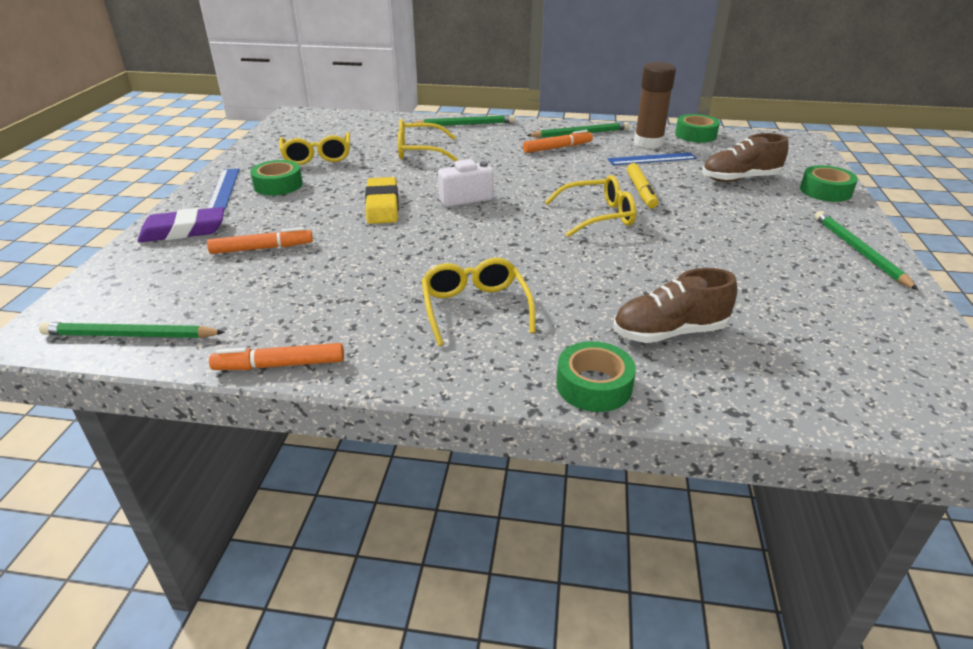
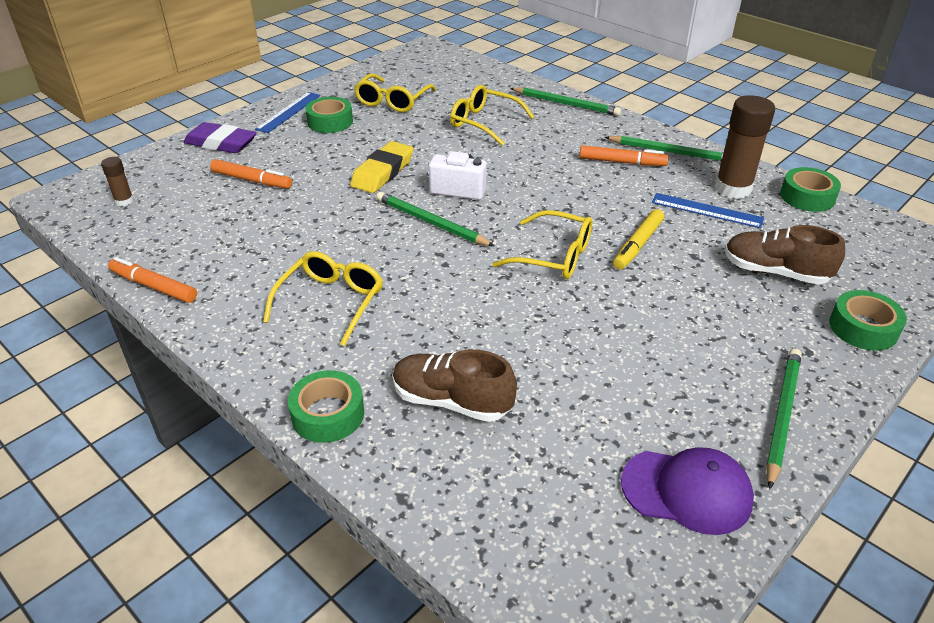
camera: 35 degrees right, 5 degrees up
(130, 335) = (101, 221): green pencil -> green pencil (431, 222)
(135, 310) = (124, 201): none -> brown glue stick
(879, 314) = (687, 491): none -> purple cap

